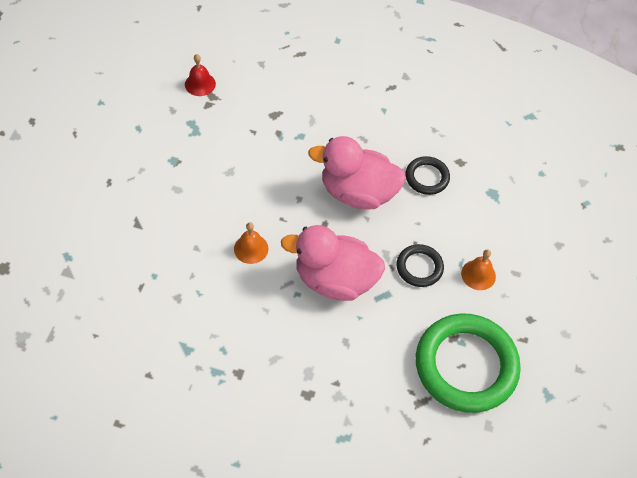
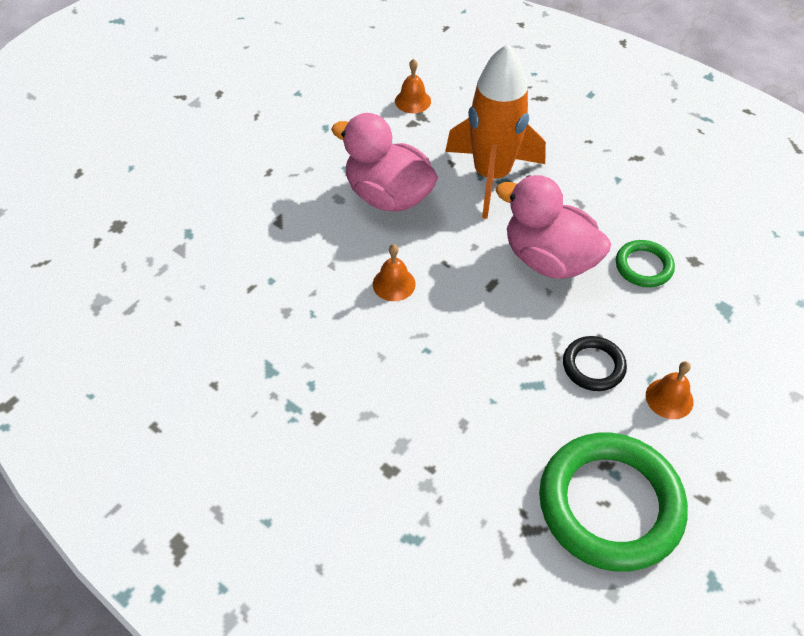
camera: 25 degrees right, 5 degrees down
(200, 84) = (413, 101): red bell -> orange bell
(289, 134) = (491, 176): none -> orange rocket
(335, 280) = (479, 348): pink duck -> pink duck (388, 196)
(427, 177) = (643, 266): black ring -> green ring

